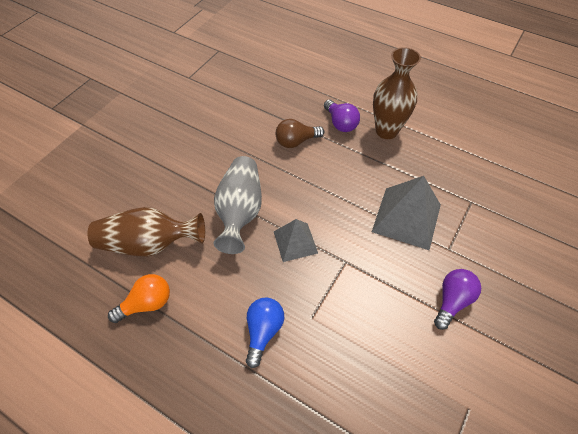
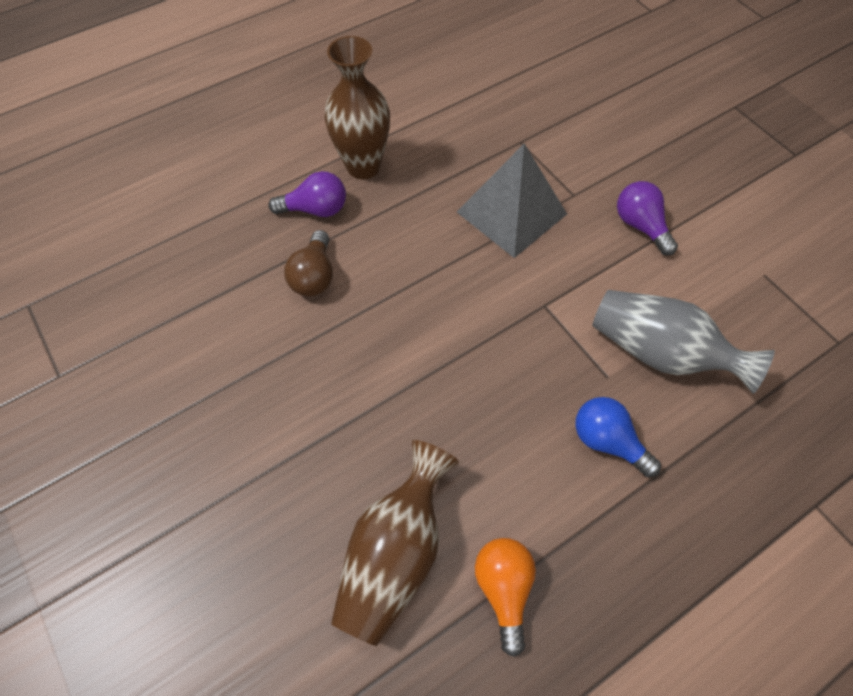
camera: 65 degrees left, 5 degrees up
(240, 212) = (402, 399): grey vase -> grey vase (660, 353)
(295, 242) = (489, 349): grey pyramid -> none

